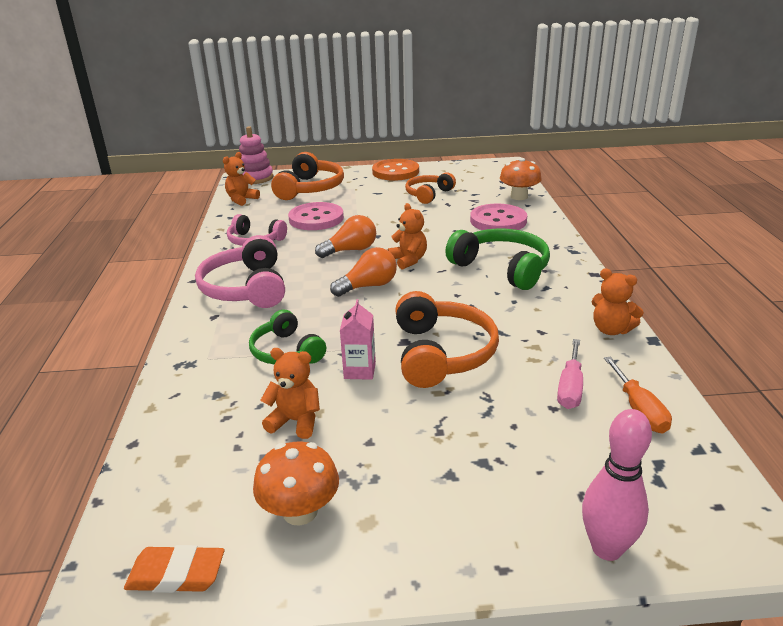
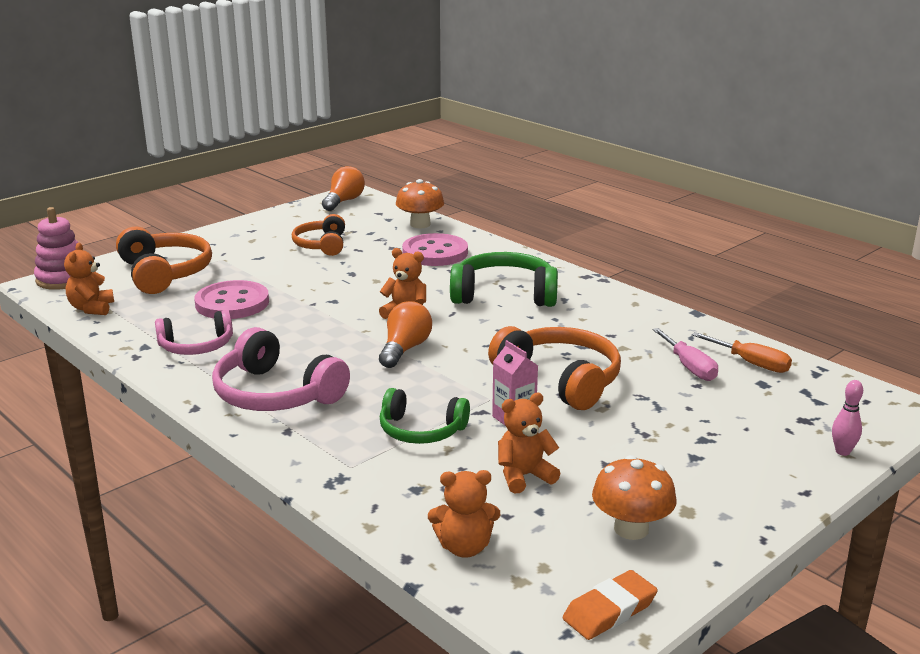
camera: 40 degrees left, 5 degrees down
(350, 250) = (329, 323): orange light bulb -> orange light bulb (344, 201)
(395, 172) = (243, 230): orange button -> none
(606, 548) = (842, 452): pink bowling pin -> pink bowling pin, size x0.57
(611, 330) = (659, 315): orange teddy bear -> orange teddy bear (464, 547)

